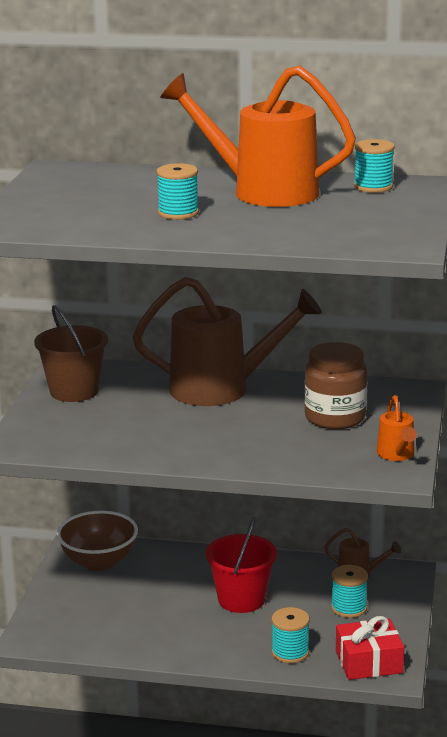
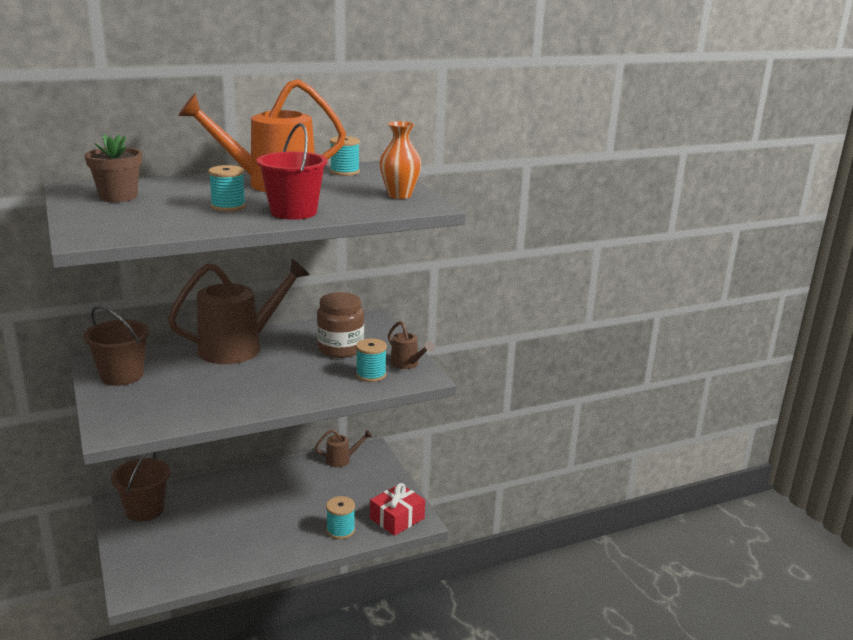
camera: 35 degrees left, 0 degrees up
(84, 184) = (118, 197): none -> brown flower pot
(99, 562) = (145, 510): brown bowl -> brown bucket
(241, 599) = (276, 503): red bucket -> red bucket (293, 212)
(349, 608) = (354, 485): turquoise spool -> turquoise spool (371, 375)
(393, 228) = (399, 195): none -> orange vase
(396, 455) = (407, 364): orange watering can -> brown watering can

